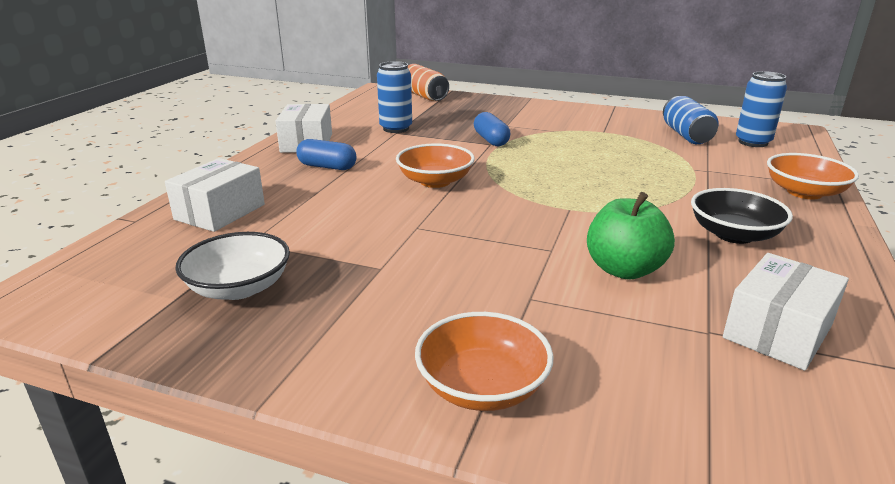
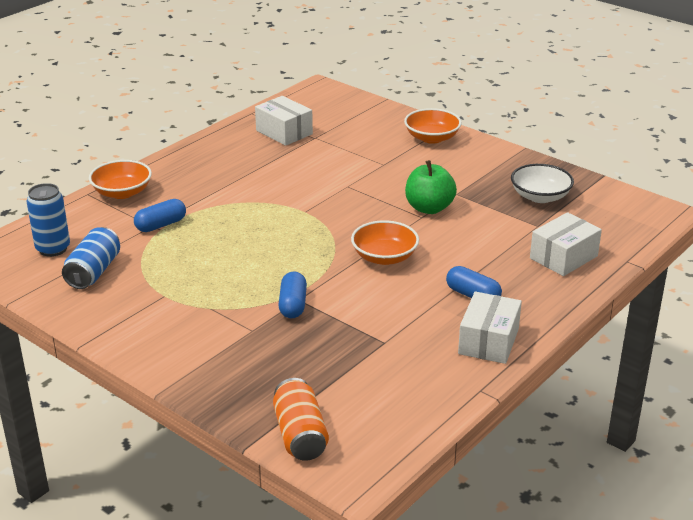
camera: 160 degrees left, 5 degrees up
(396, 128) = (381, 350): blue can -> none
(624, 269) = (319, 168): green apple -> green apple (429, 208)
(700, 172) = (161, 225): none -> blue capsule
(733, 234) = (226, 174): black bowl -> none
(778, 331) = (284, 132): white box -> white box turned 75 degrees clockwise

